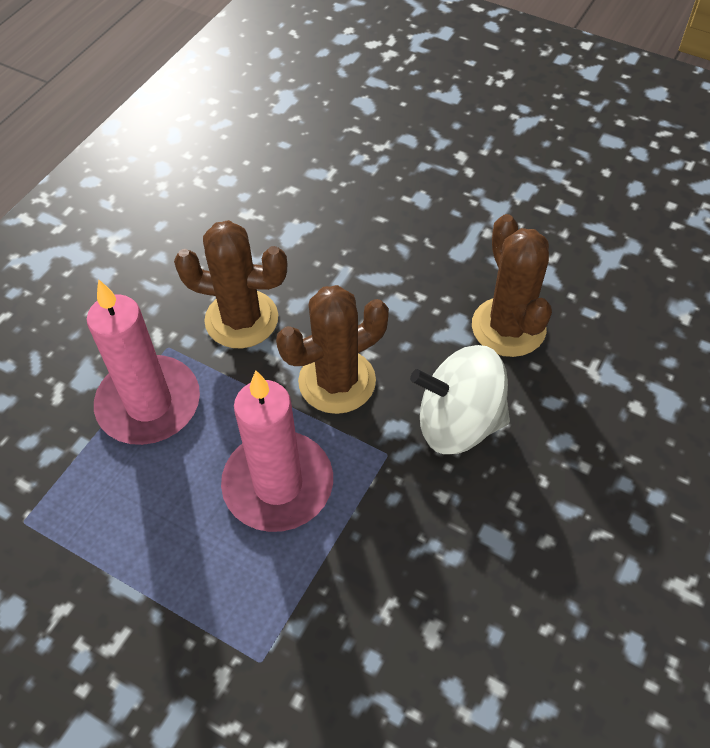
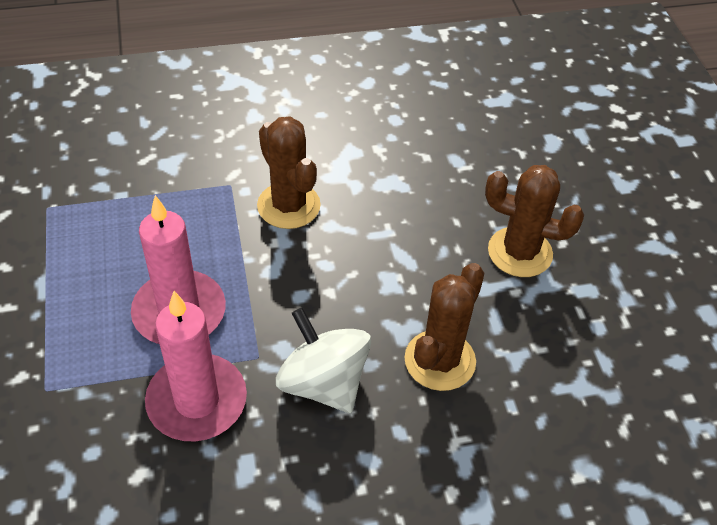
camera: 45 degrees right, 5 degrees down
(149, 404) = (179, 206): pink candle -> pink candle (197, 401)
(337, 381) = (289, 290): brown cactus -> brown cactus (520, 252)

